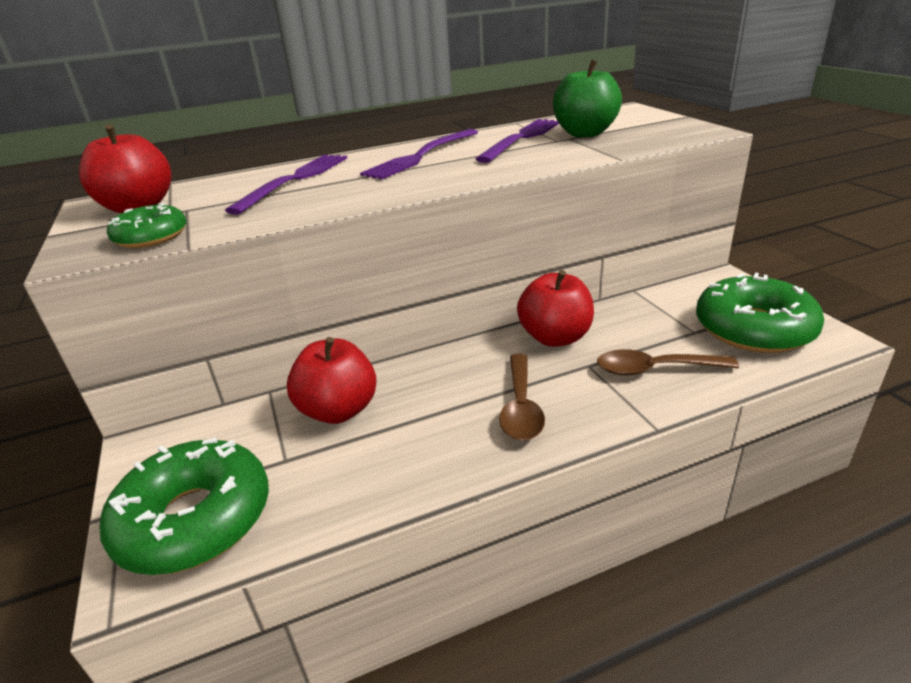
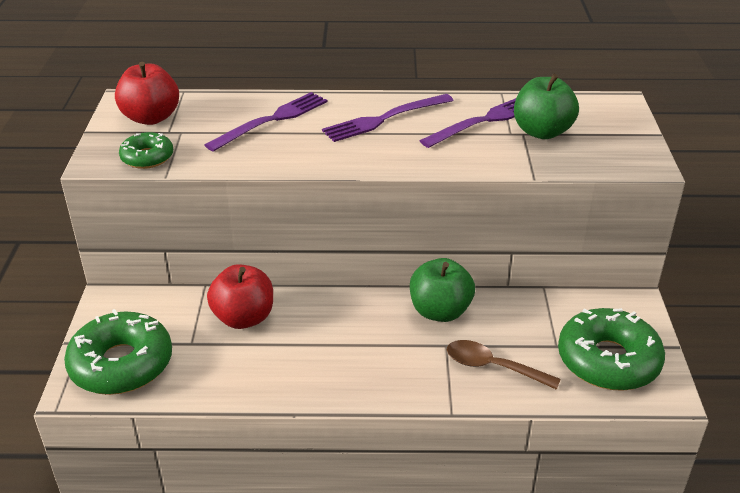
camera: 20 degrees right, 5 degrees up
(521, 407) = (369, 361): brown spoon -> none
(555, 337) = (440, 311): red apple -> green apple

